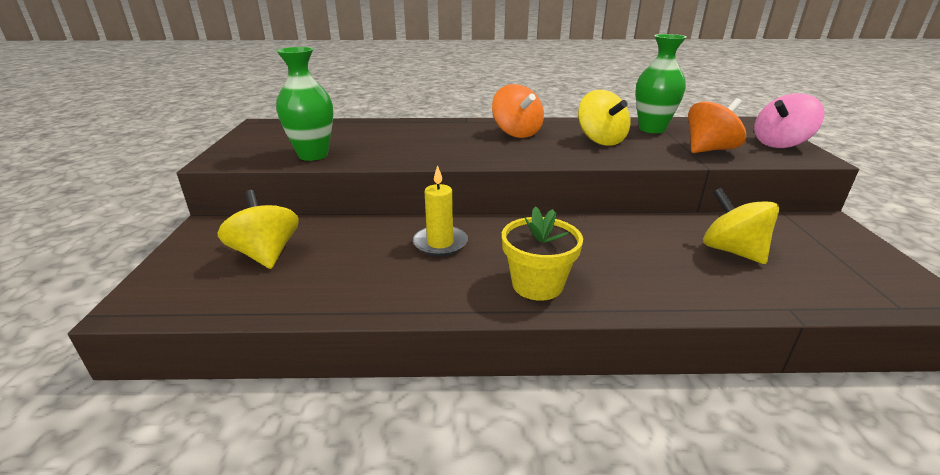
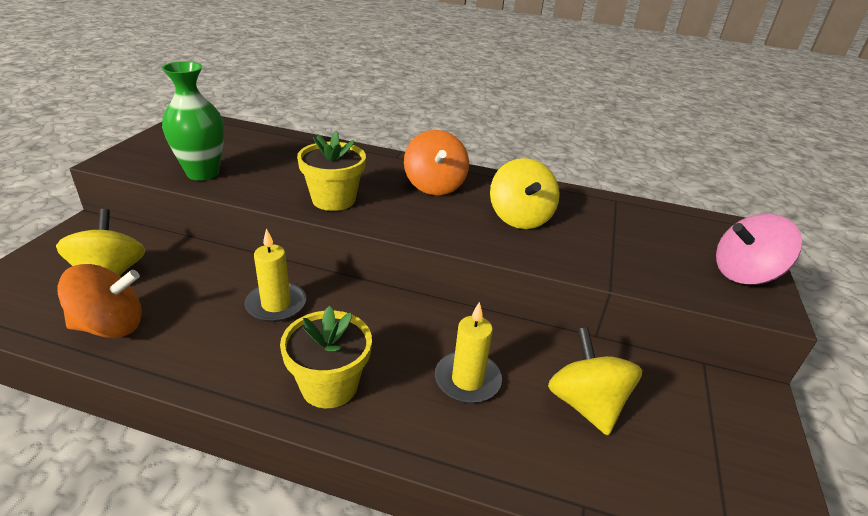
camera: 15 degrees right, 5 degrees up
(447, 153) = (333, 199): none -> yellow flower pot
(637, 256) = (467, 380): none -> yellow candle
(652, 129) = (599, 213): green vase -> none
(709, 150) = (639, 262): orange spinning top -> orange spinning top (110, 326)

